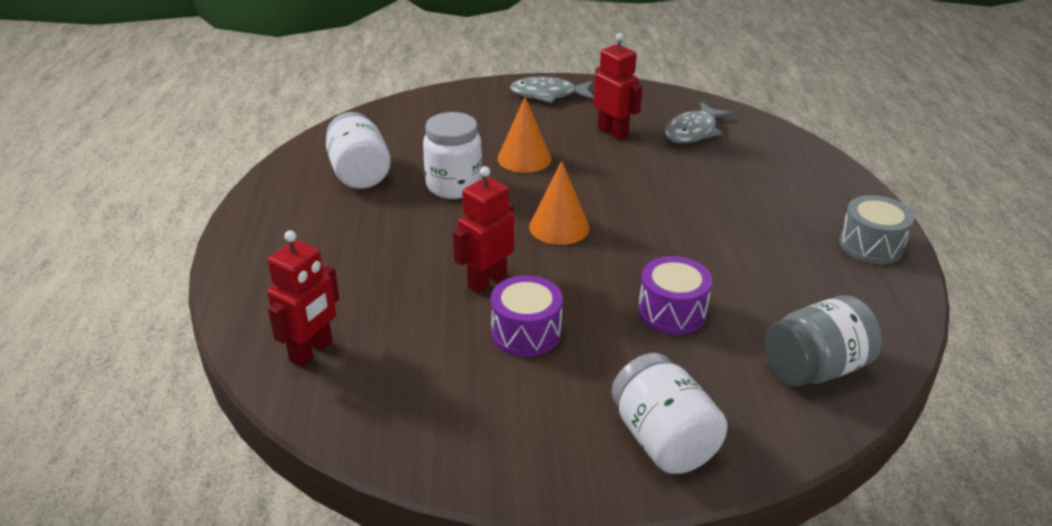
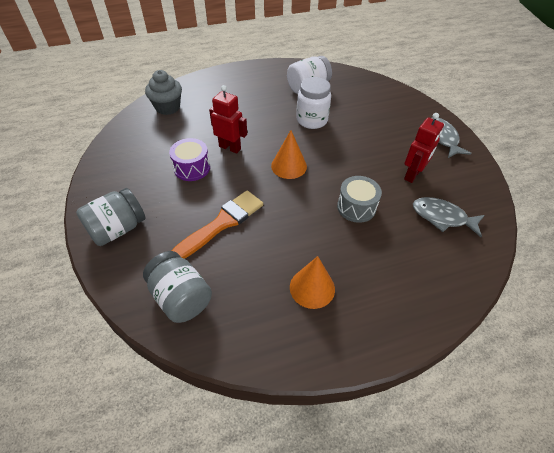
camera: 75 degrees right, 15 degrees up
(312, 351) = (167, 107): red robot -> grey cupcake
(524, 158) = (355, 141): orange cone -> orange cone (312, 288)
(663, 440) = (117, 229): white jar -> grey jar
(672, 311) = (222, 223): purple drum -> orange brush
(871, 245) = (332, 337): grey drum -> grey drum (356, 207)

